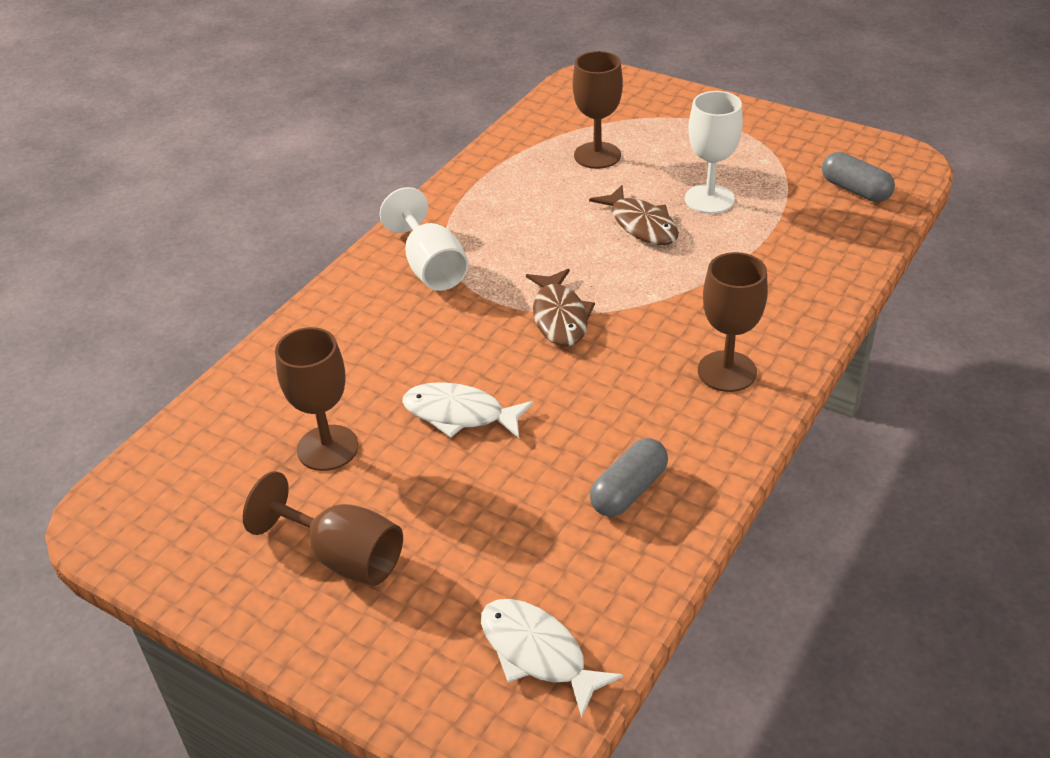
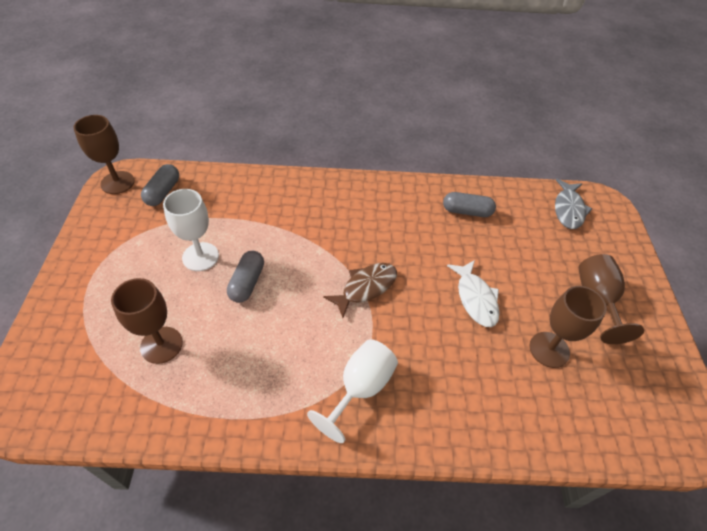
camera: 125 degrees left, 10 degrees up
(538, 653) = (568, 209): white fish -> grey fish
(641, 225) = (247, 282): brown fish -> grey capsule
(727, 371) = (363, 202): brown goblet -> brown goblet (117, 182)

